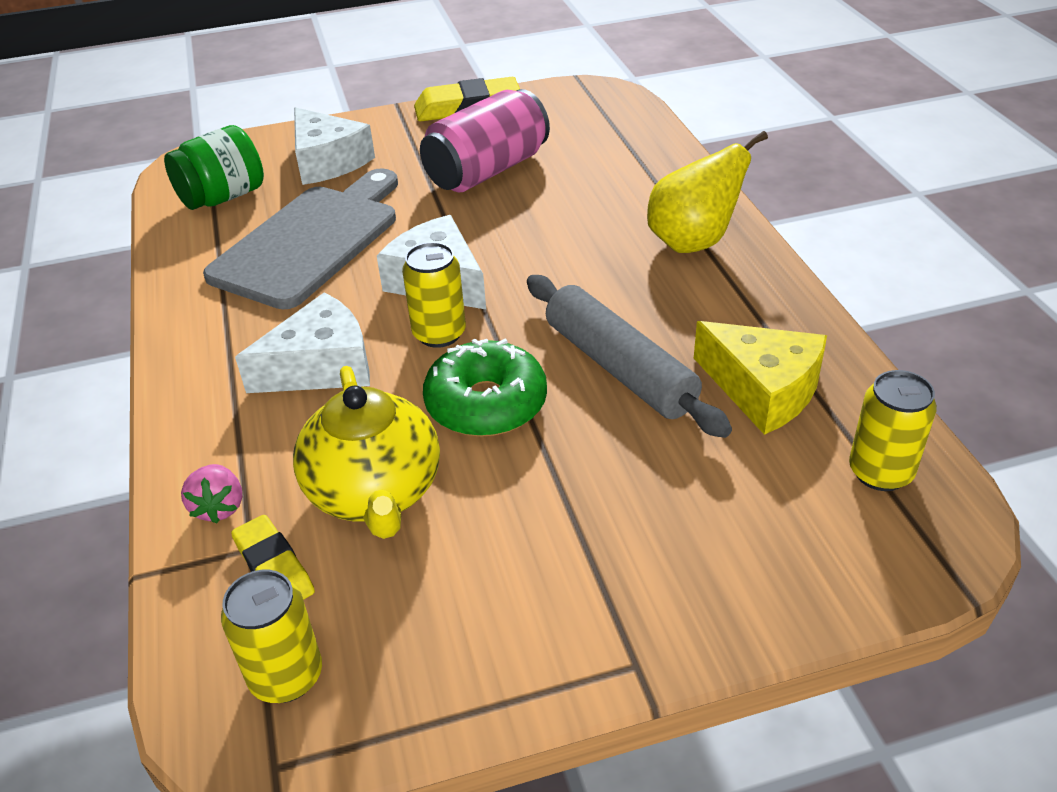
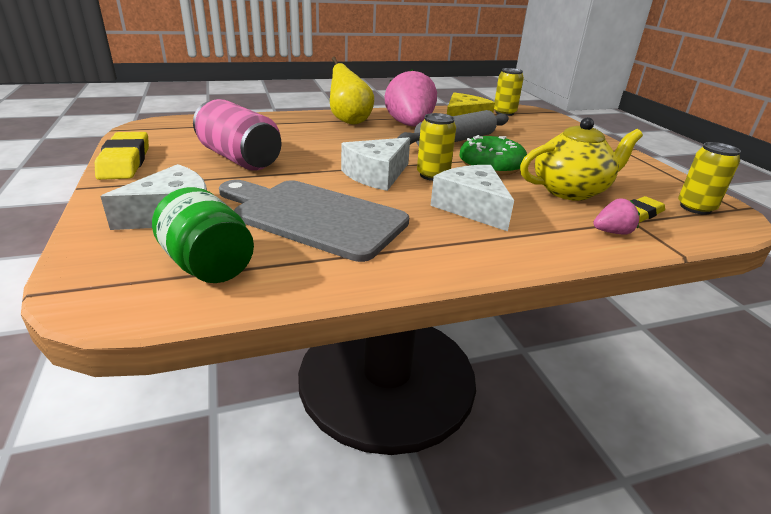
camera: 95 degrees left, 10 degrees down
(695, 312) = (410, 125): none -> pink strawberry

